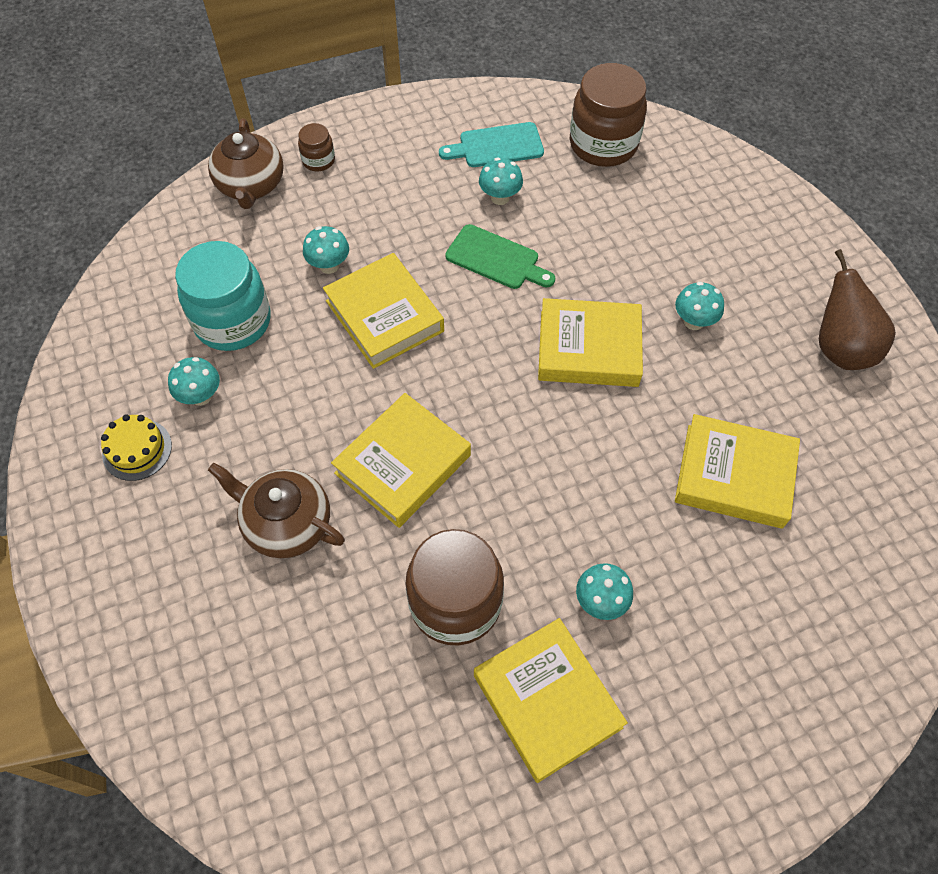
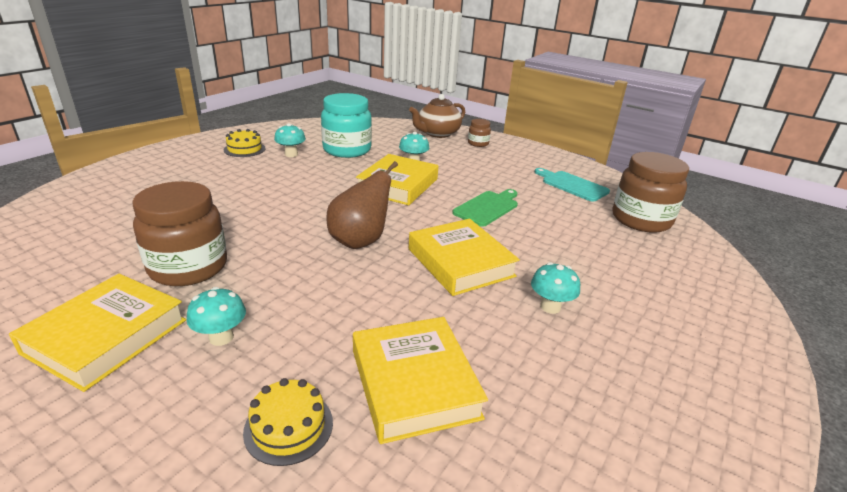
camera: 55 degrees right, 30 degrees down
(286, 523) = (221, 195): brown teapot -> none
(403, 464) = (292, 218): yellow book -> none
(496, 259) = (487, 207): green cutting board -> green cutting board turned 135 degrees counterclockwise
(500, 197) = (536, 196): turquoise mushroom -> none
(737, 582) = (288, 427): none -> yellow cake
(840, 348) = (651, 420): brown pear -> brown pear (360, 241)

